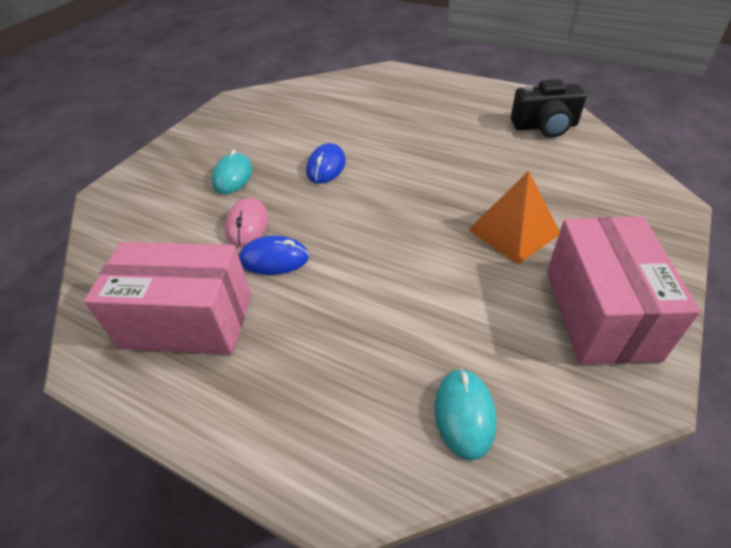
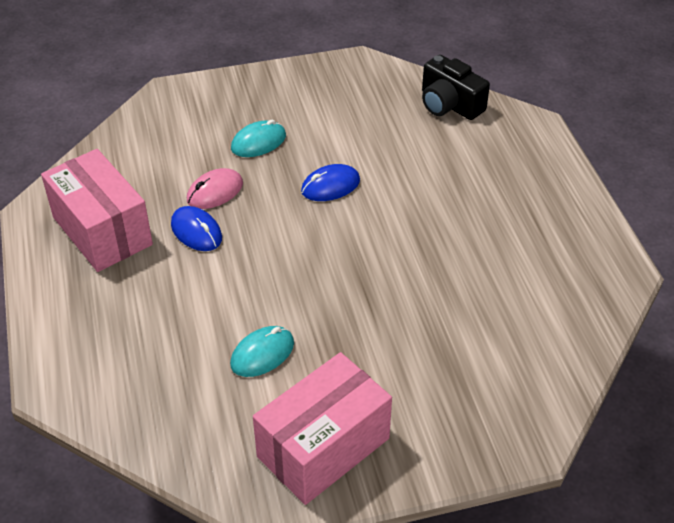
camera: 45 degrees right, 0 degrees up
(464, 414) = (156, 415): turquoise mouse -> turquoise mouse (262, 354)
(513, 232) = (370, 350): orange pyramid -> none
(545, 126) = (565, 294): black camera -> black camera (449, 104)

